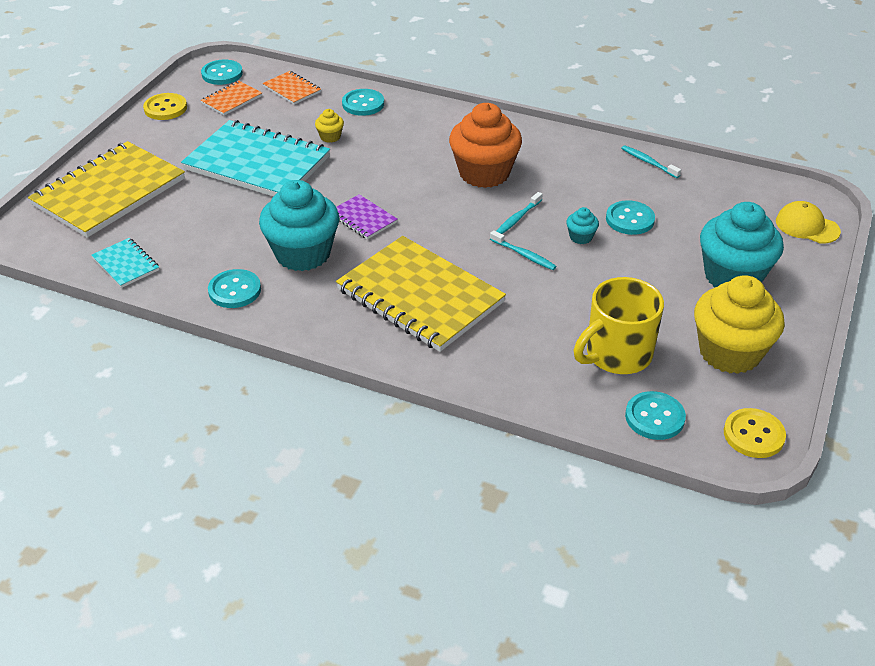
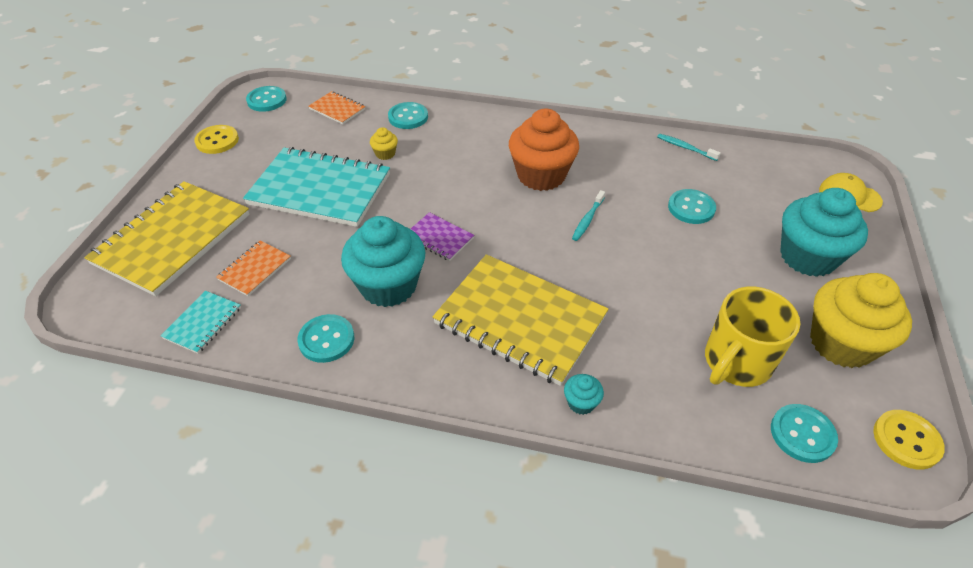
camera: 10 degrees left, 5 degrees up
(126, 264) = (203, 323): turquoise notebook -> turquoise notebook turned 75 degrees clockwise
(231, 100) = (281, 125): orange notebook -> orange notebook (254, 269)
(524, 255) = (607, 259): turquoise toothbrush -> none
(581, 237) = (653, 232): turquoise cupcake -> turquoise cupcake (581, 403)

